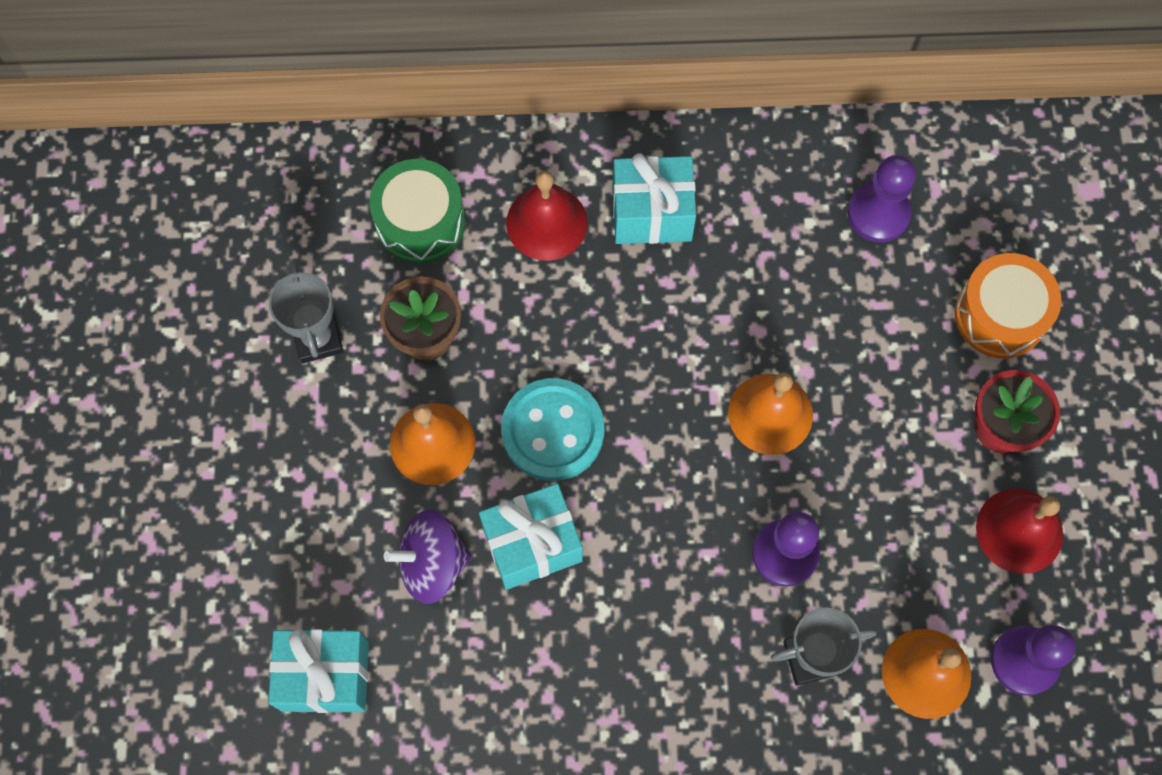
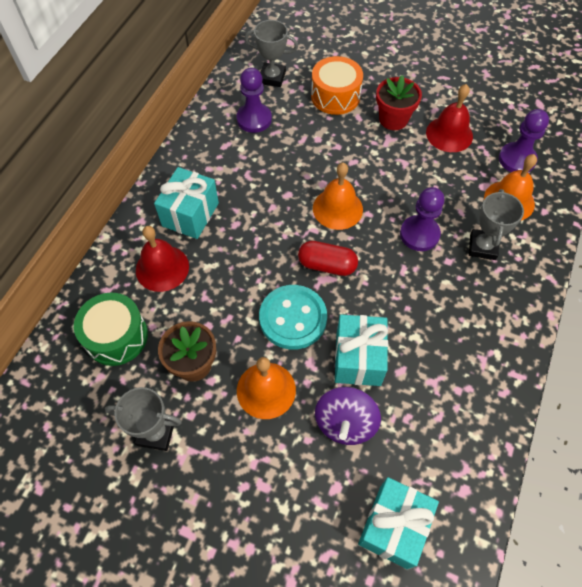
camera: 65 degrees left, 10 degrees down
(661, 440) = (327, 265): none -> red capsule
(984, 199) = (272, 77): none -> grey trophy

